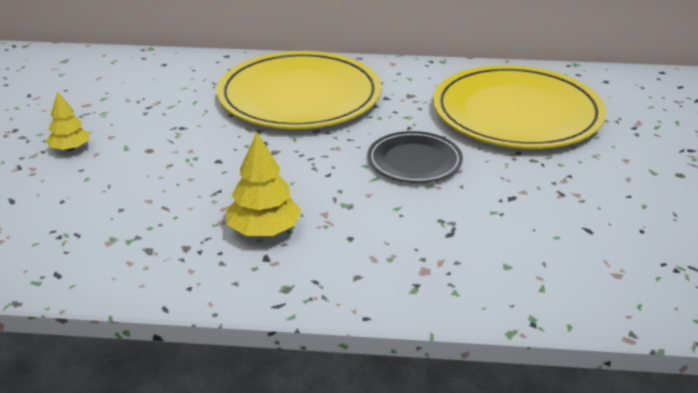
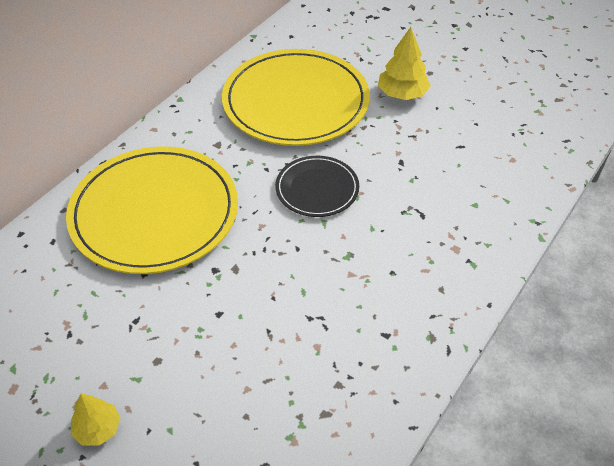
camera: 60 degrees left, 15 degrees up
(264, 230) = (348, 322): yellow tree -> yellow tree (402, 94)

